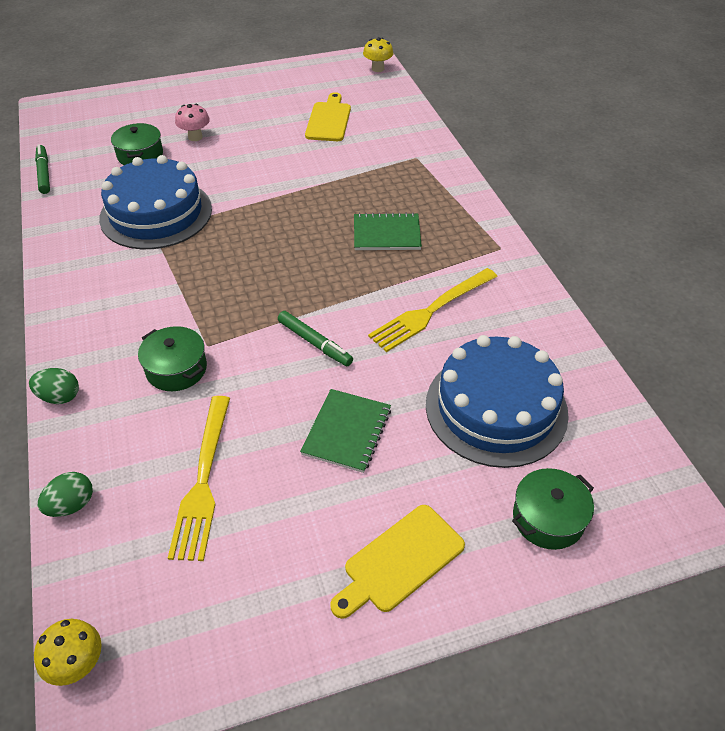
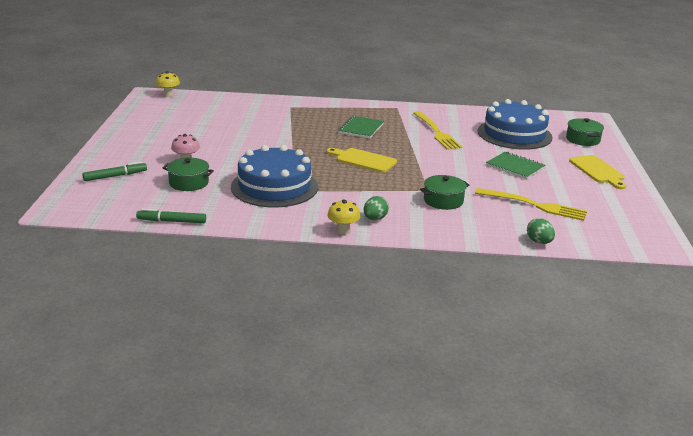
camera: 70 degrees left, 20 degrees down
(59, 397) = (448, 238): green egg -> green egg (375, 219)
(78, 665) = (641, 249): yellow mushroom -> yellow mushroom (343, 231)
(314, 343) = (444, 162): green marker -> green marker (115, 176)
(328, 120) = (217, 120): yellow cutting board -> yellow cutting board (363, 160)

